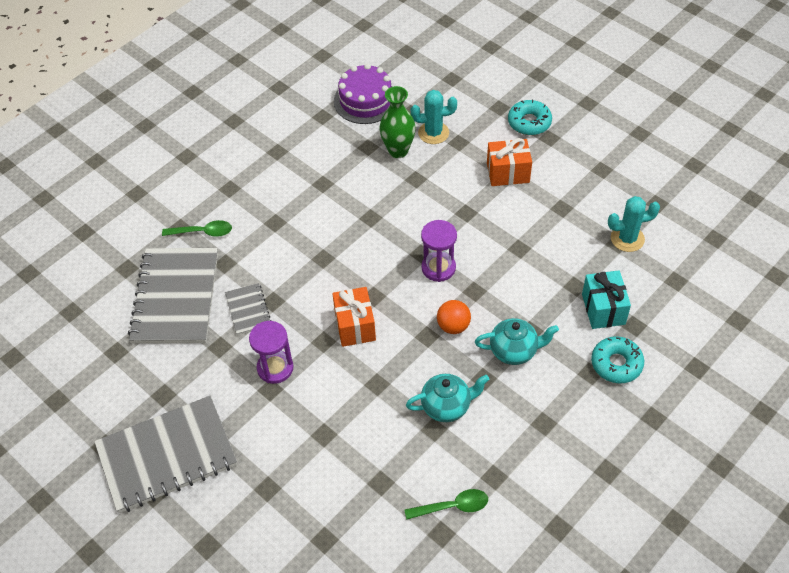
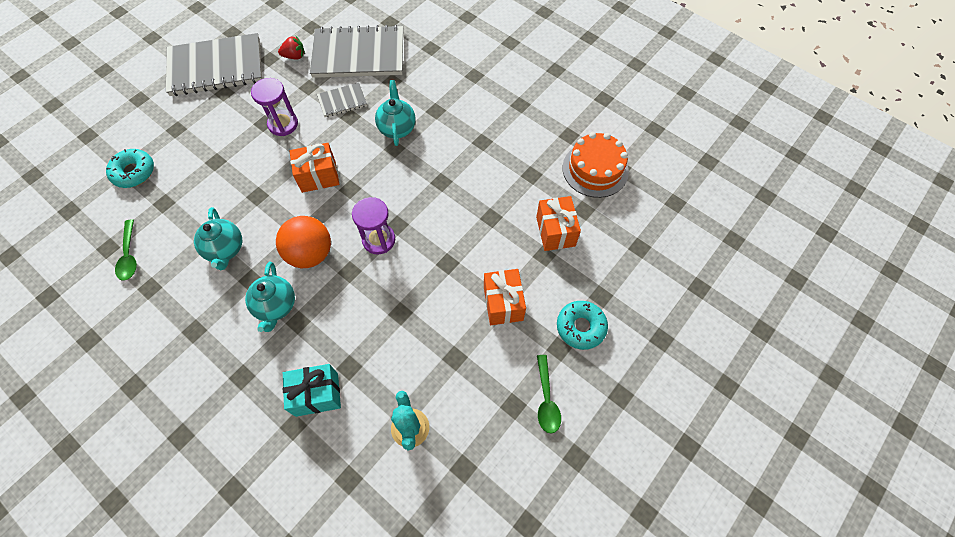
camera: 85 degrees right, 10 degrees up
(165, 366) = (294, 56): none -> red strawberry
(167, 456) = (216, 67): grey notebook -> grey notebook turned 75 degrees counterclockwise
(203, 232) = (425, 63): green spoon -> green spoon (546, 399)
(295, 256) = (397, 128): none -> turquoise teapot
(365, 100) = (595, 169): purple cake -> orange cake
(398, 151) = (528, 200): green vase -> none
(433, 133) = (555, 231): turquoise cactus -> orange gift
(453, 326) = (310, 253): orange ball -> orange ball, size x1.60
(616, 364) = (248, 403): turquoise donut -> turquoise donut (134, 172)

